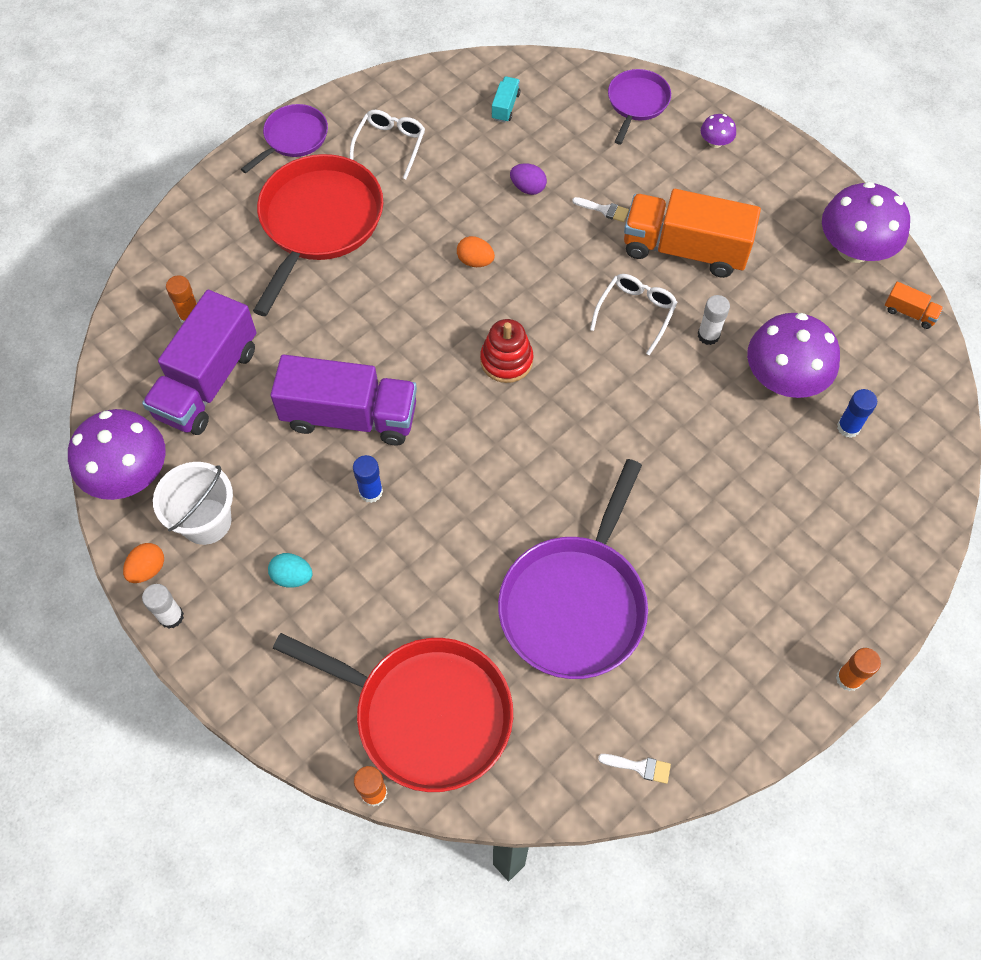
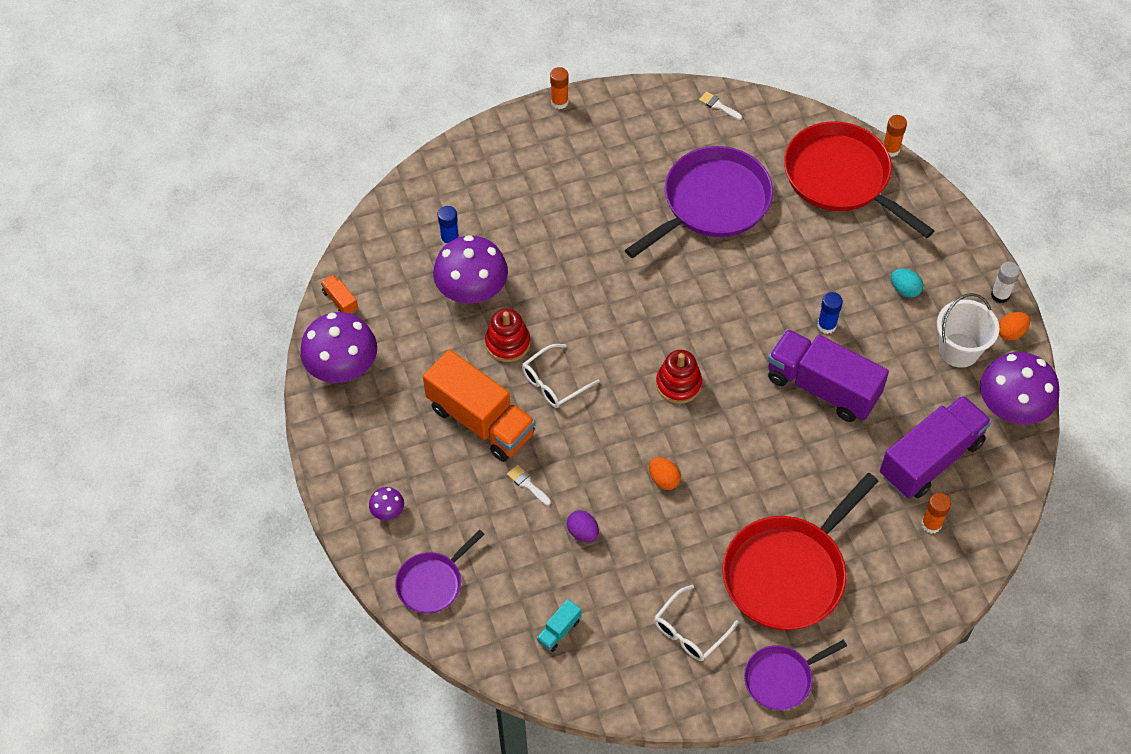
camera: 155 degrees left, 5 degrees down
(708, 335) = (508, 343): white glue stick -> red stacking toy

